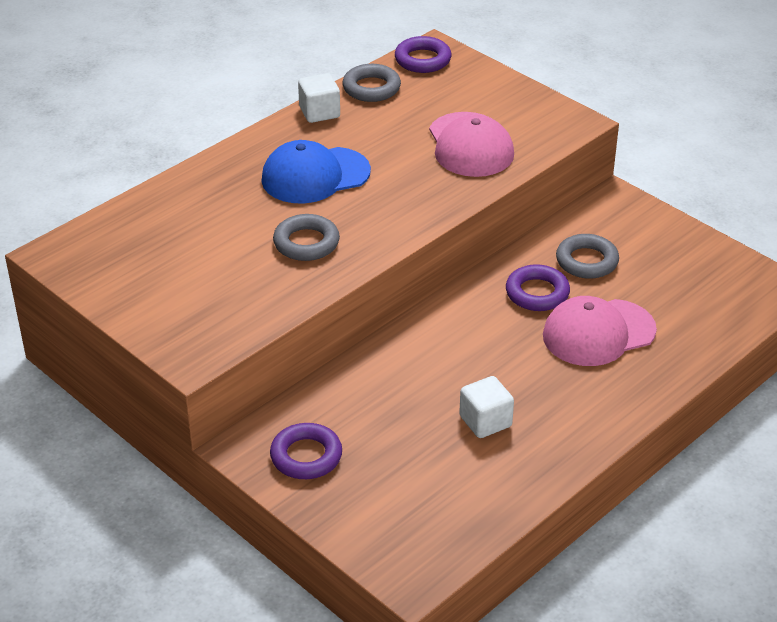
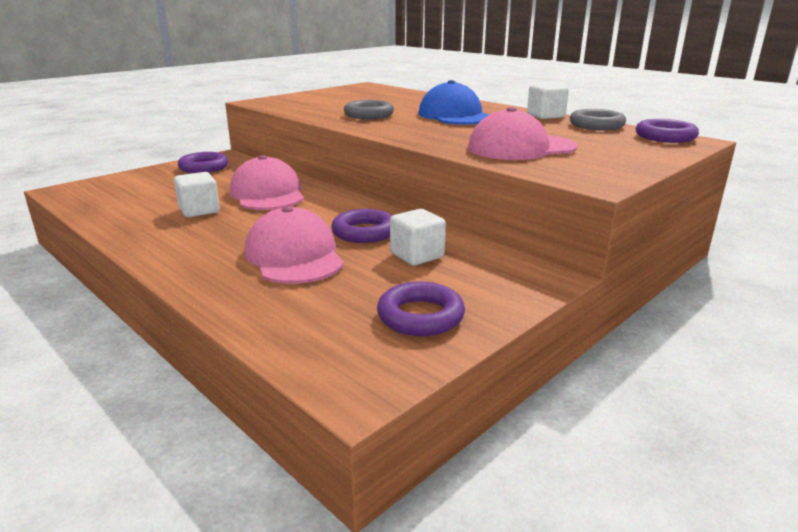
camera: 90 degrees right, 15 degrees down
(424, 374) = (267, 194): none -> pink cap
(586, 261) = (417, 255): grey ring -> white cube
(690, 261) = (420, 316): none -> purple ring

